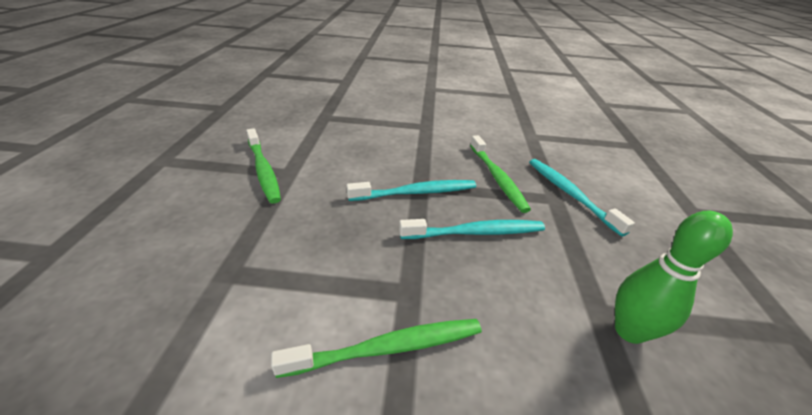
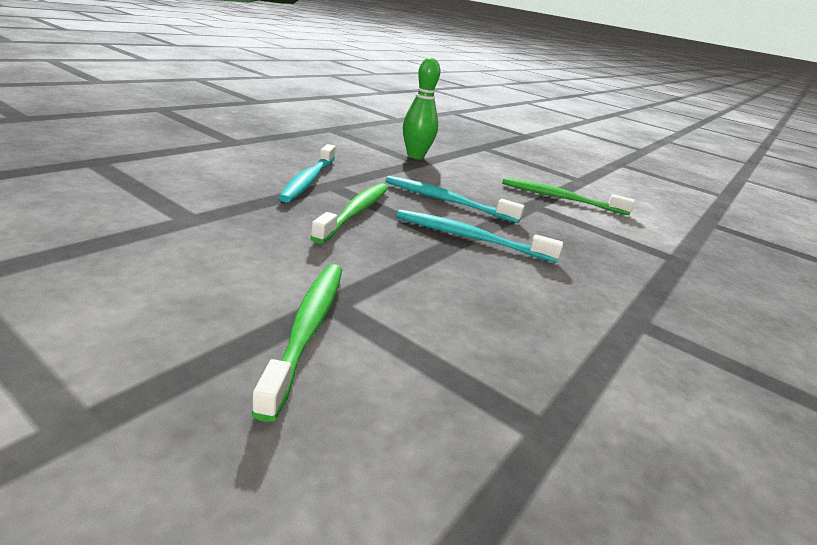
camera: 150 degrees left, 10 degrees down
(263, 170) = (677, 338): green toothbrush -> green toothbrush (307, 329)

